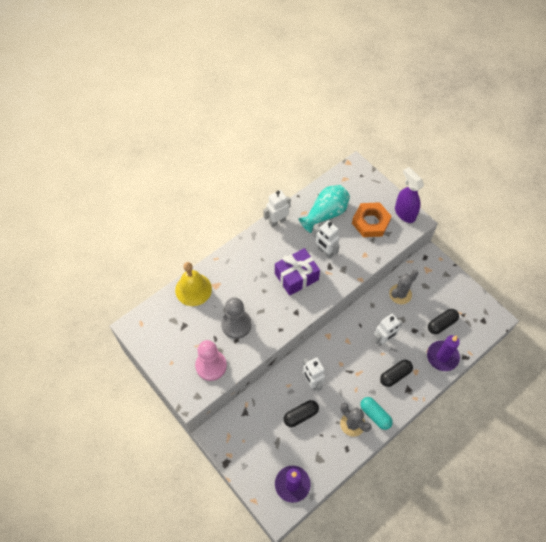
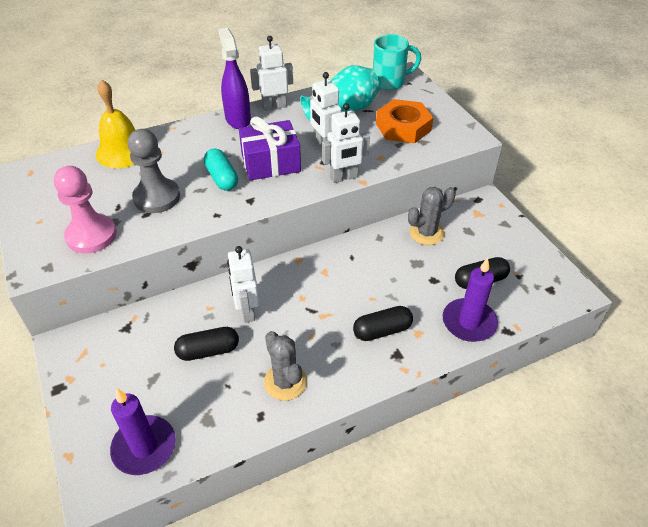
camera: 15 degrees right, 15 degrees down
(348, 177) = (390, 82): none -> turquoise mug
(375, 415) = (328, 378): turquoise capsule -> turquoise capsule (222, 178)
(383, 340) = (380, 281): white robot -> white robot (344, 177)
(404, 213) = (456, 126): purple spray bottle -> purple spray bottle (238, 119)

